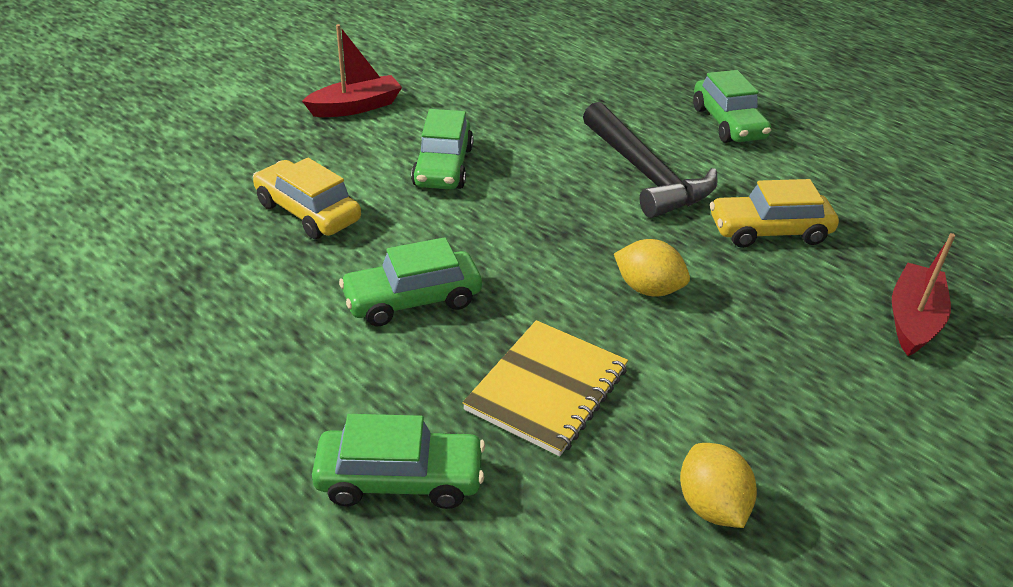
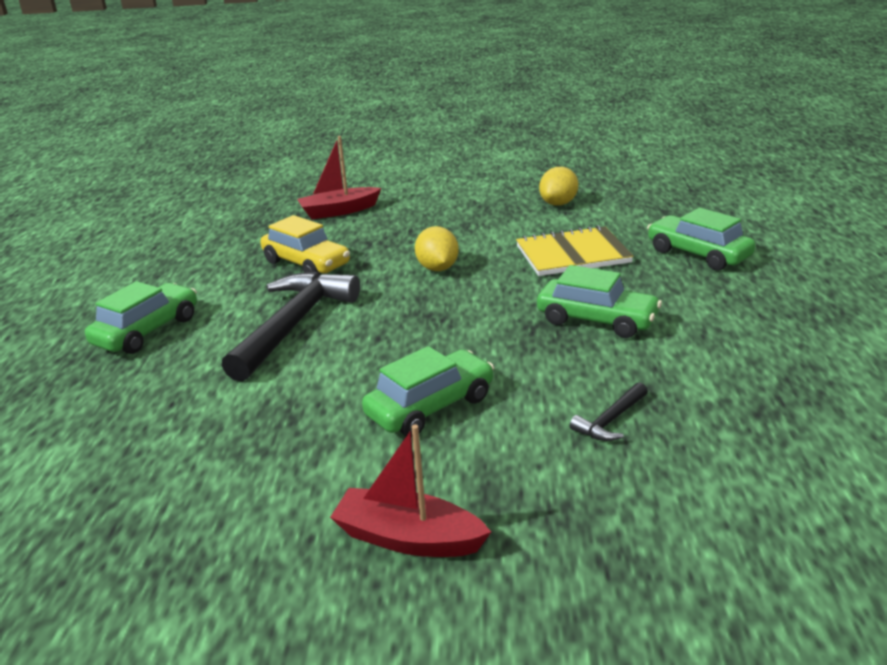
camera: 130 degrees left, 10 degrees down
(308, 212) = (610, 420): yellow car -> black hammer

